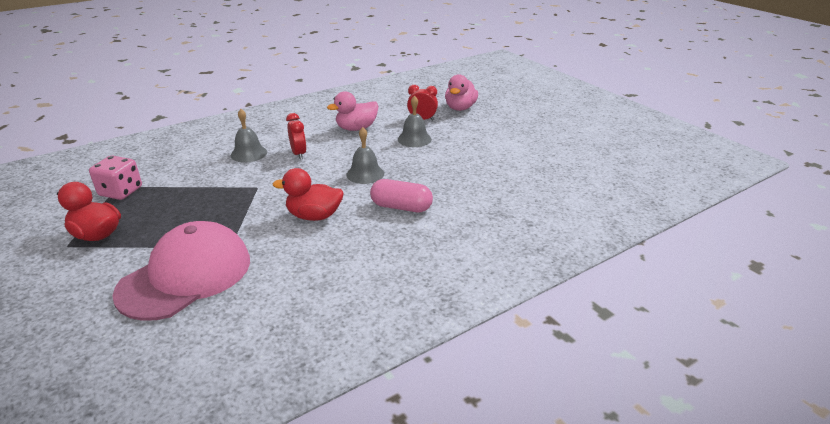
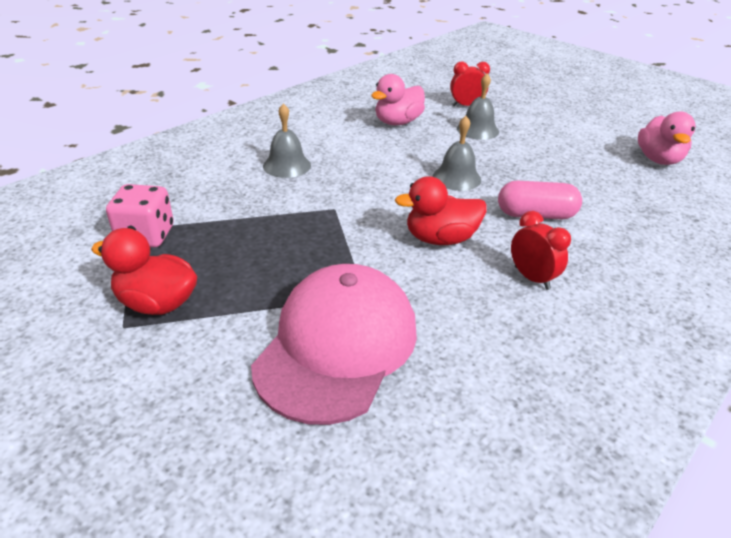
camera: 15 degrees left, 5 degrees up
(299, 154) = (353, 160): red clock -> red clock (531, 278)
(460, 108) = (497, 89): pink duck -> pink duck (658, 159)

